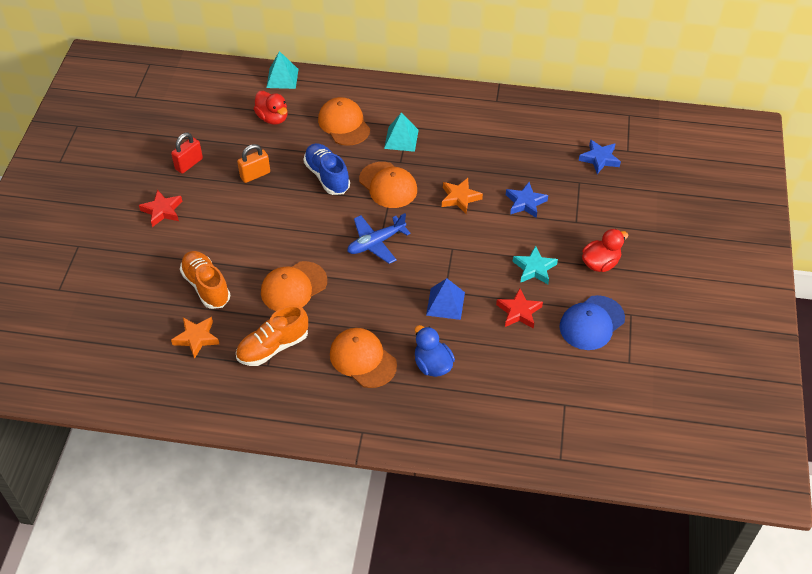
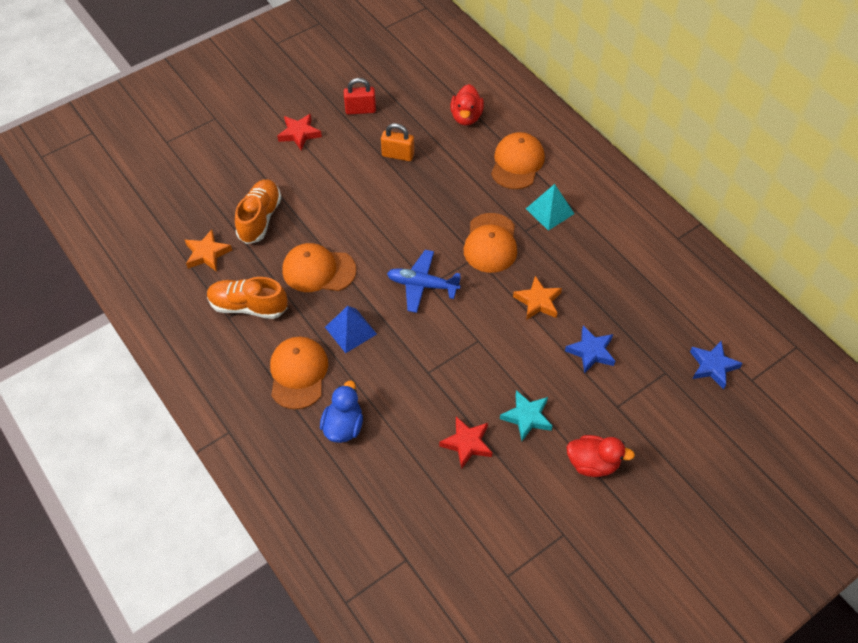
camera: 45 degrees right, 5 degrees up
(282, 78) = (513, 88): turquoise pyramid -> none
(327, 176) = (451, 198): blue shoe -> none
(445, 303) = (415, 383): blue pyramid -> blue pyramid (350, 330)
(591, 323) = (518, 510): blue cap -> none

